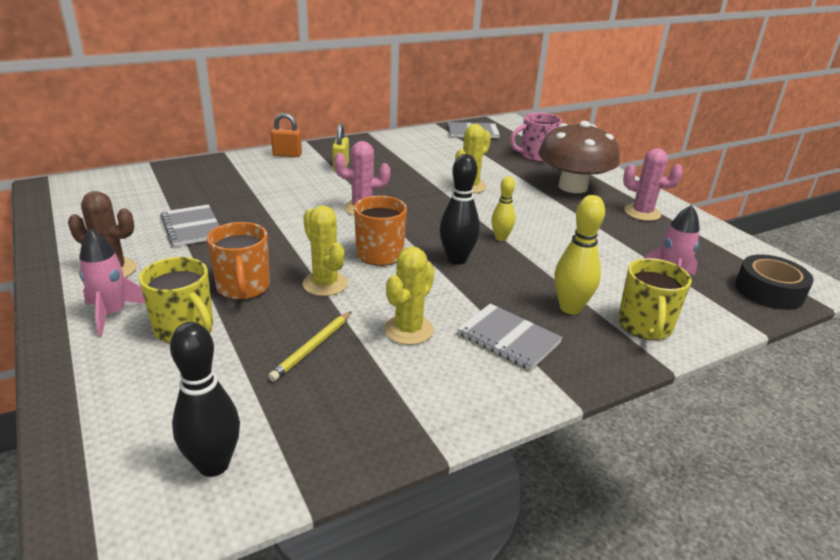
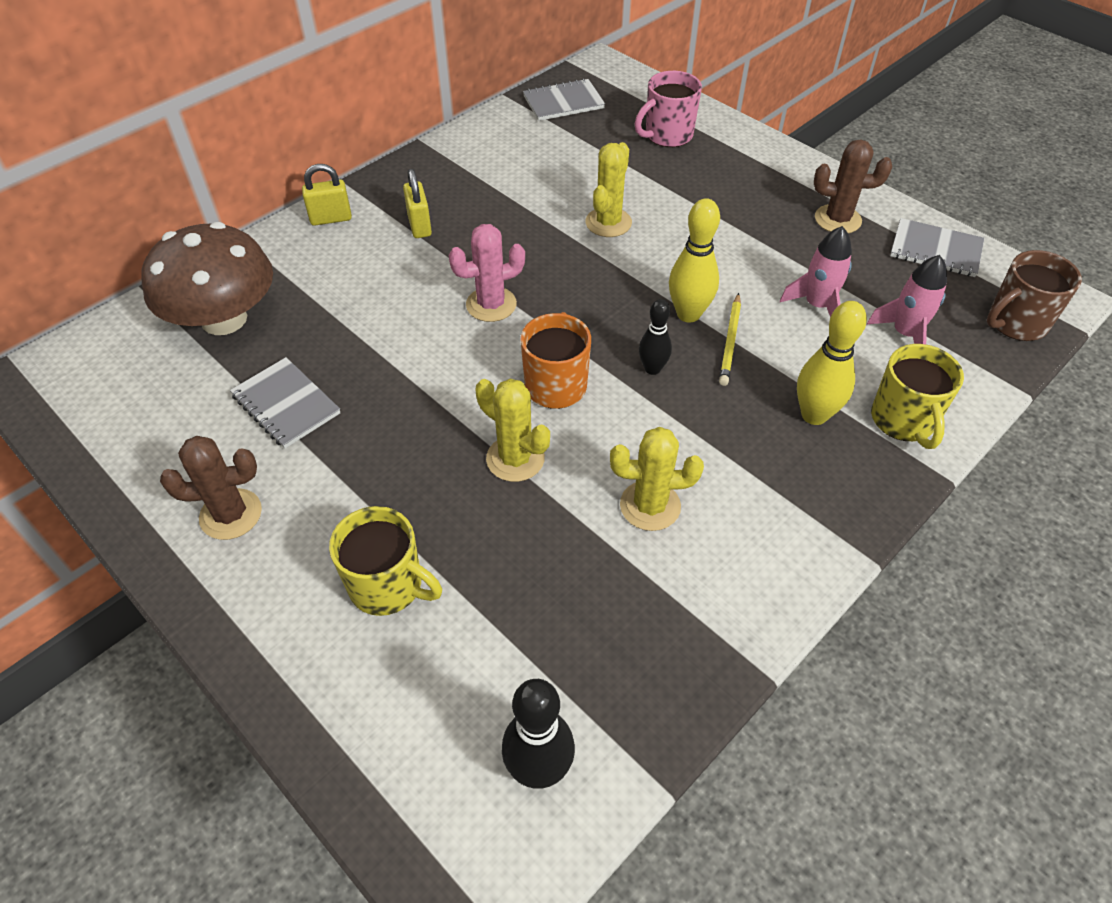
camera: 15 degrees left, 20 degrees up
(112, 314) = (281, 589): pink rocket -> pink rocket (817, 305)
(243, 288) = (418, 495): orange mug -> none
(287, 155) = (331, 218): orange padlock -> yellow padlock
(312, 347) = (554, 568): yellow pencil -> yellow pencil (730, 341)
(408, 330) = (650, 506): yellow cactus -> yellow cactus turned 75 degrees clockwise
(457, 259) = (652, 369): black bowling pin -> black bowling pin, size x0.64
(500, 238) = (688, 314): yellow bowling pin -> yellow bowling pin, size x1.57
(508, 338) = (765, 485): grey notebook -> grey notebook (935, 250)
(572, 187) = (737, 189): brown mushroom -> brown mushroom (224, 319)
(642, 213) = (837, 219): pink cactus -> brown cactus
(769, 291) = (1016, 323): black tape -> brown mug

